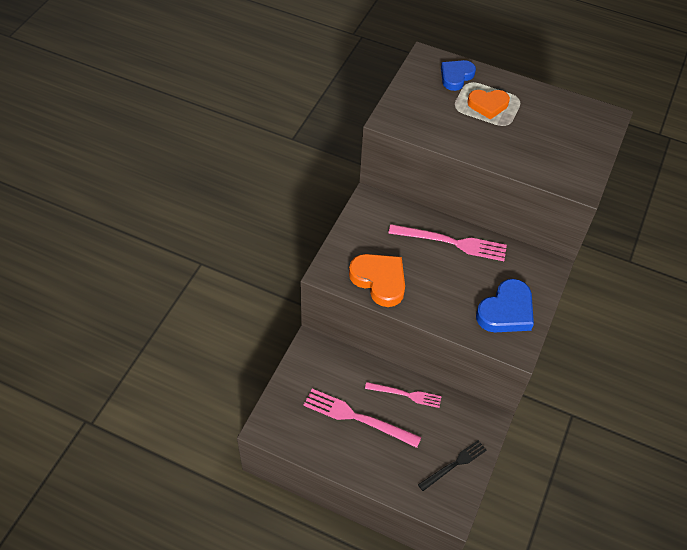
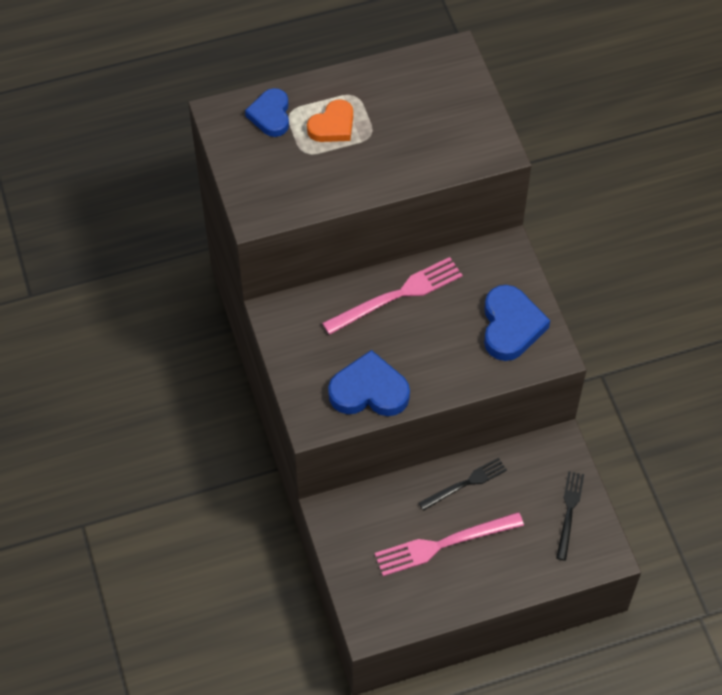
camera: 40 degrees left, 5 degrees up
(379, 280) = (369, 391): orange heart -> blue heart
(405, 394) = (465, 484): pink fork -> black fork

